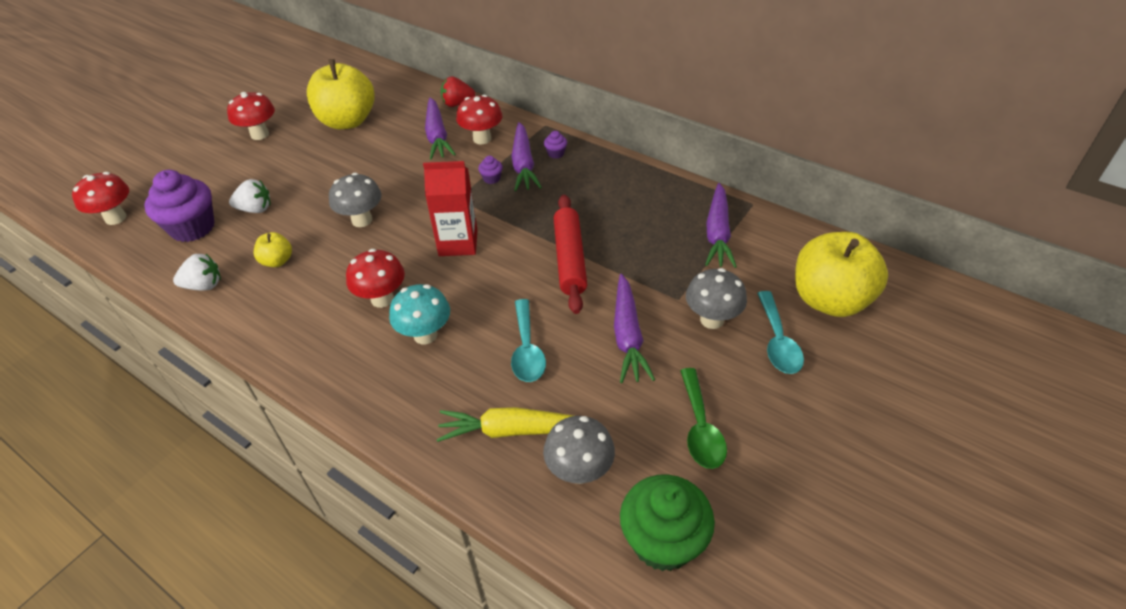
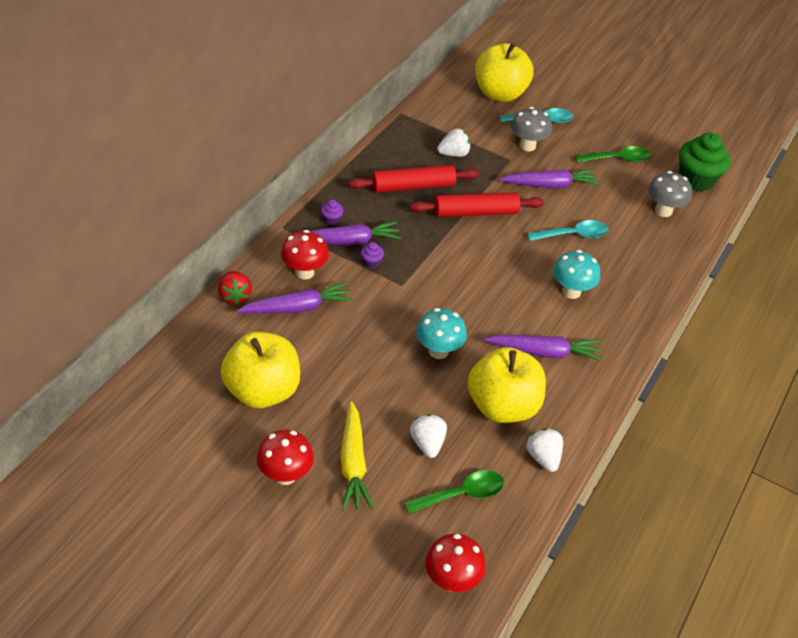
camera: 100 degrees left, 0 degrees up
(192, 227) = (461, 494): purple cupcake -> green spoon
(277, 261) = (502, 406): yellow apple -> yellow apple, size x2.19
(362, 220) = (438, 351): grey mushroom -> turquoise mushroom
(382, 299) = (538, 322): red mushroom -> none
(458, 243) = (463, 280): red carton -> none
(512, 430) = (643, 241): yellow carrot -> yellow carrot (353, 463)
(613, 210) = (413, 186): none -> red rolling pin
(679, 246) = (453, 154): none -> white strawberry
(717, 233) = (437, 134): purple carrot -> purple carrot (544, 352)

